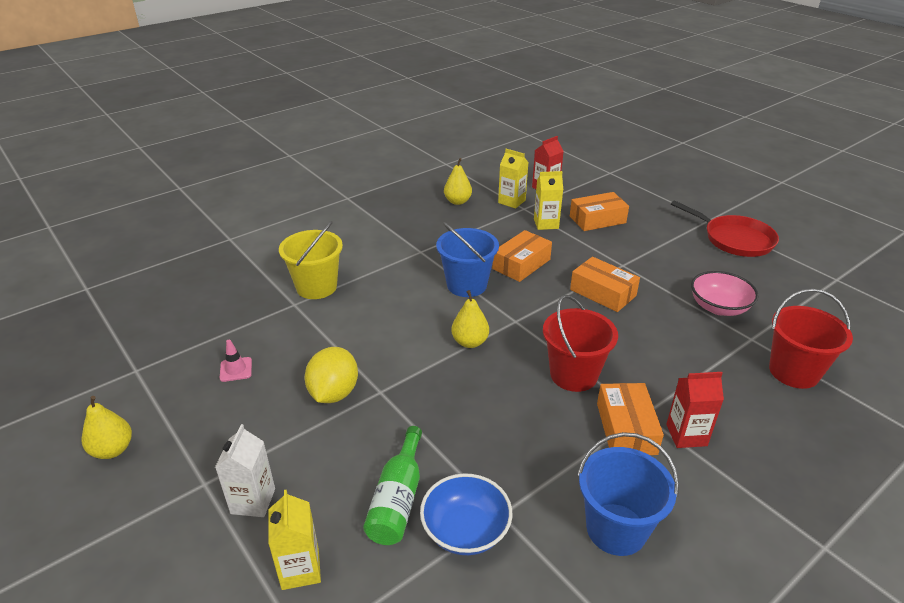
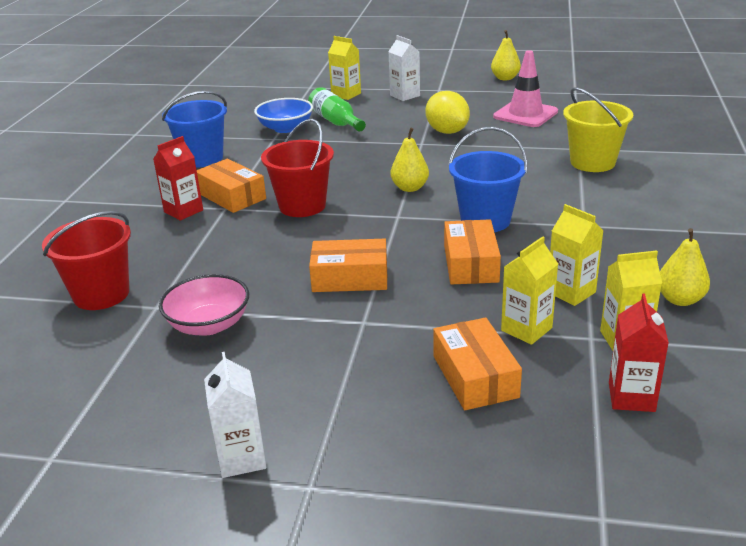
camera: 140 degrees right, 5 degrees down
(236, 369) = (525, 114): pink traffic cone -> pink traffic cone, size x2.05
(497, 226) = (571, 292): none -> yellow carton
(597, 219) = (475, 376): orange box -> orange box turned 45 degrees counterclockwise
(734, 239) = (241, 458): red pan -> white carton

